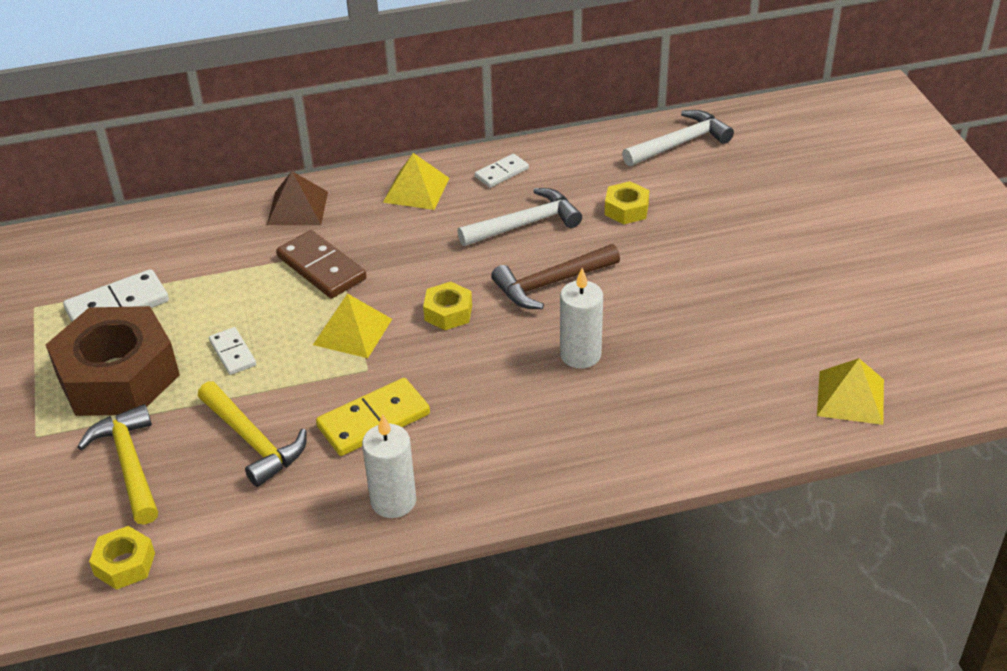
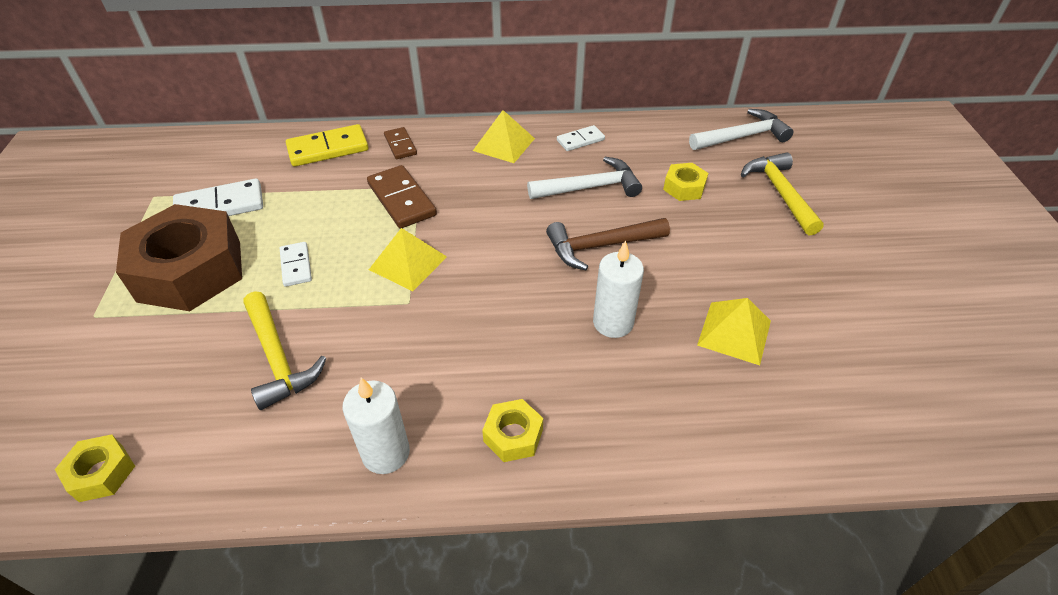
camera: 10 degrees right, 5 degrees up
(129, 464) = (158, 361): yellow hammer -> yellow hammer (780, 193)
(297, 208) = (400, 145): brown pyramid -> brown domino
(374, 420) = (396, 357): yellow domino -> yellow domino (328, 149)
(448, 312) = (499, 259): yellow nut -> yellow nut (513, 435)
(850, 397) = (889, 422): yellow pyramid -> yellow pyramid (734, 332)

